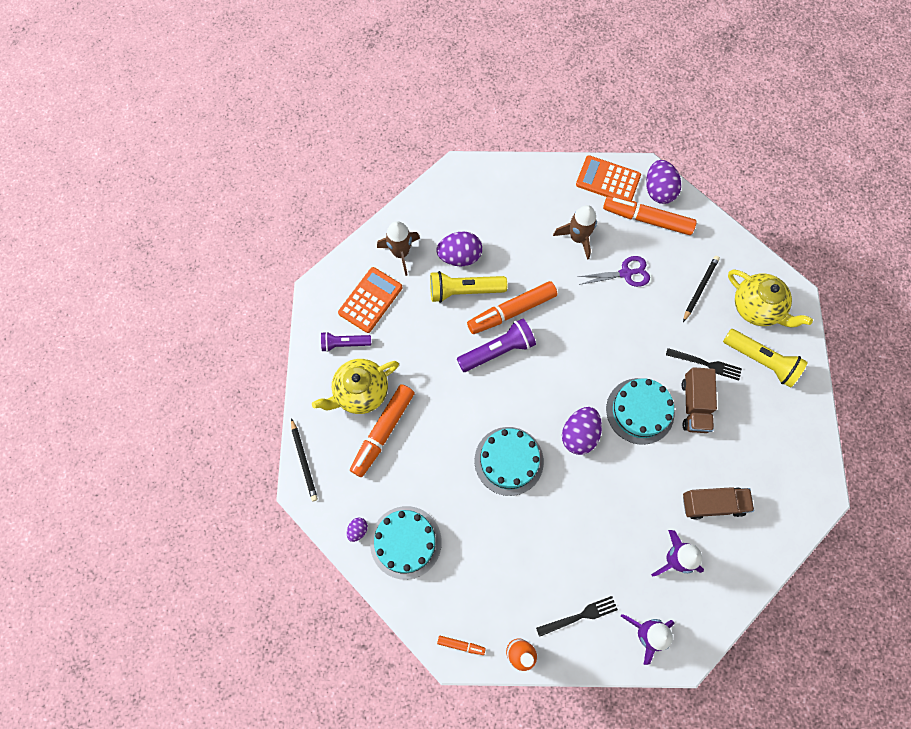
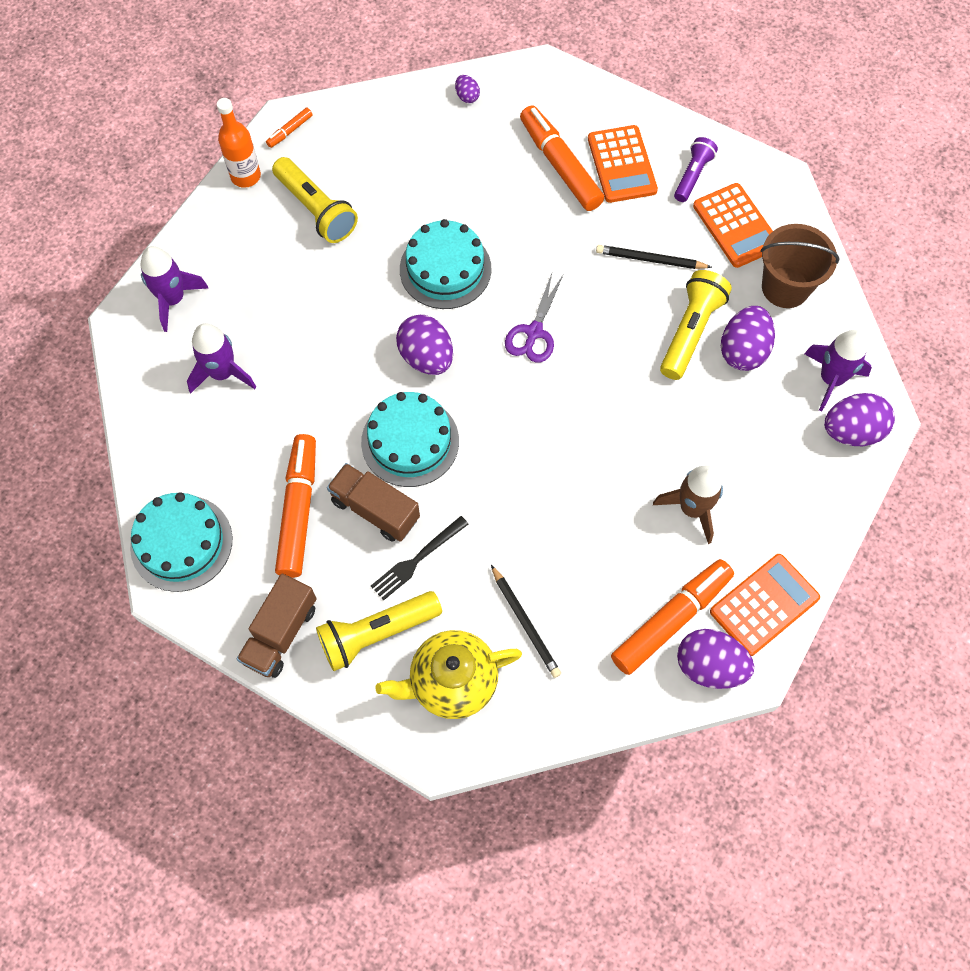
camera: 120 degrees right, 5 degrees down
(304, 461) = (574, 81): black pencil -> black pencil (650, 259)
(360, 392) = (622, 165): yellow teapot -> orange calculator
(401, 253) = (785, 287): brown rocket -> brown bucket
(405, 542) = (425, 131): turquoise cake -> turquoise cake (181, 543)
(450, 203) = (831, 379): none -> purple rocket
(477, 180) = (851, 431): none -> purple egg
(497, 350) = (587, 327): purple flashlight -> none
(511, 311) = (630, 370): orange marker -> orange marker (298, 510)
(515, 579) = (316, 209): none -> yellow flashlight
(579, 616) = (236, 248): black fork -> none
(625, 273) = (604, 538): purple scissors -> purple scissors (534, 332)
(712, 504) = (249, 453): brown truck -> brown truck (280, 633)

